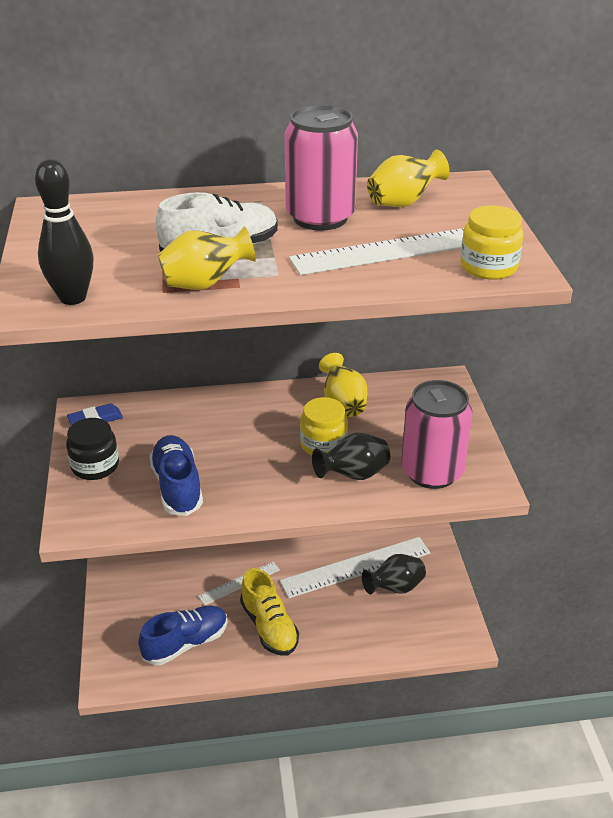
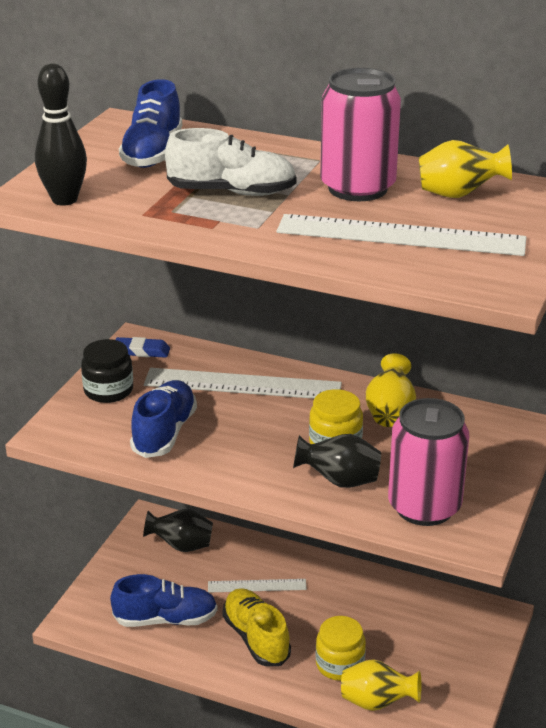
camera: 30 degrees right, 5 degrees down
(108, 231) = (152, 153): none -> blue shoe
(205, 284) = (184, 218): yellow vase -> yellow vase (377, 702)
(269, 627) = (256, 638): yellow shoe -> yellow shoe turned 150 degrees clockwise
(356, 567) = (388, 618): white ruler -> white ruler (242, 384)
(395, 588) = (415, 655): black vase -> black vase (181, 546)
(488, 267) = (471, 274): yellow jar -> yellow jar (340, 664)

